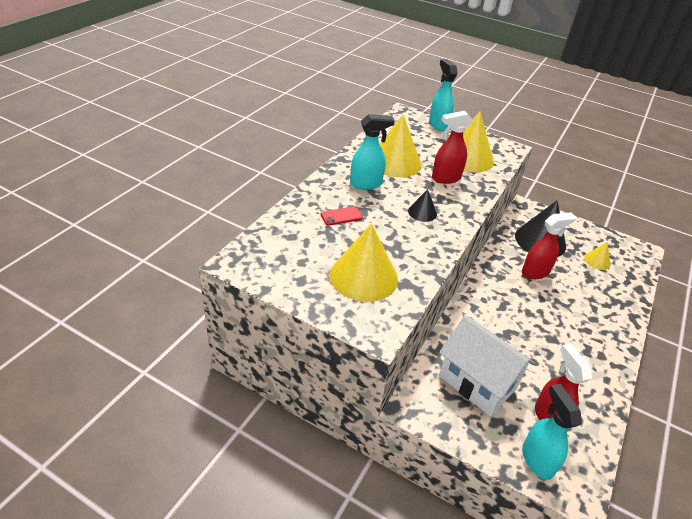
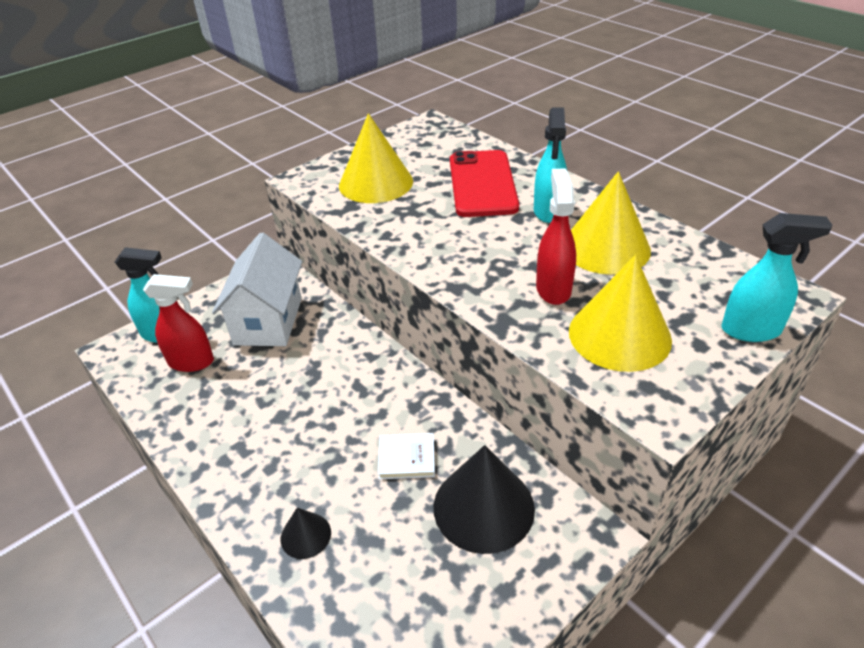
camera: 115 degrees right, 0 degrees up
(341, 216) = (482, 184): red phone -> red phone, size x2.35
(422, 212) = (471, 245): black cone -> black cone (305, 535)
(477, 382) = (268, 321): white house -> white house turned 60 degrees counterclockwise
(535, 272) = (406, 458): red spray bottle -> white book
(597, 261) = (401, 582): yellow cone -> none

